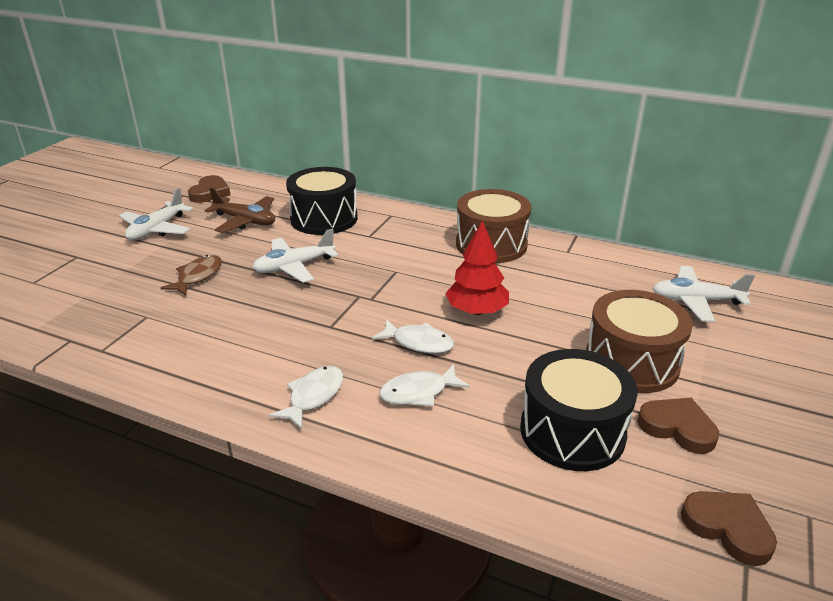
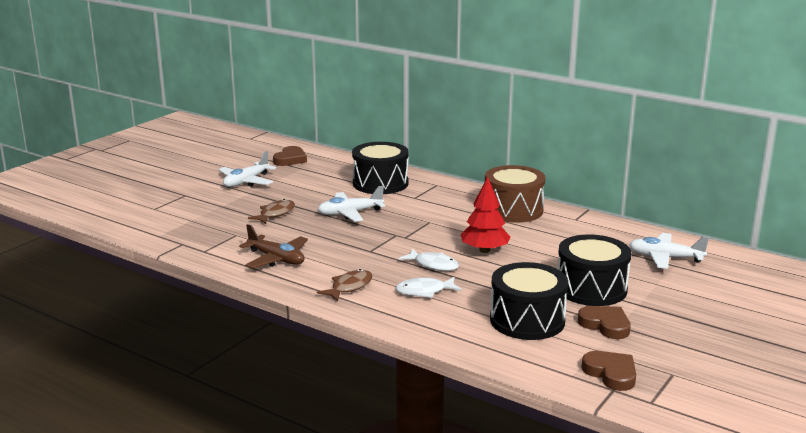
camera: 10 degrees right, 10 degrees down
(245, 221) = (316, 181): brown plane -> brown plane (276, 259)
(313, 396) = (349, 287): white fish -> brown fish
(631, 362) = (591, 289): brown drum -> black drum

